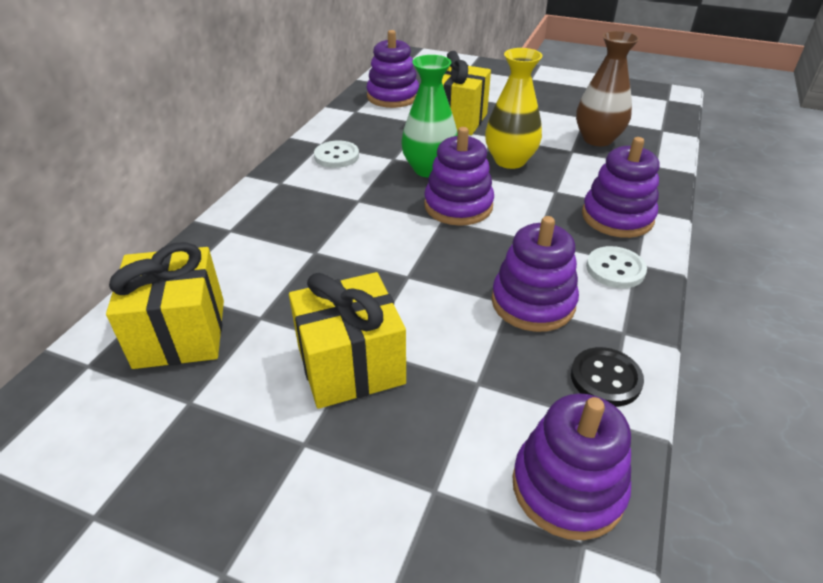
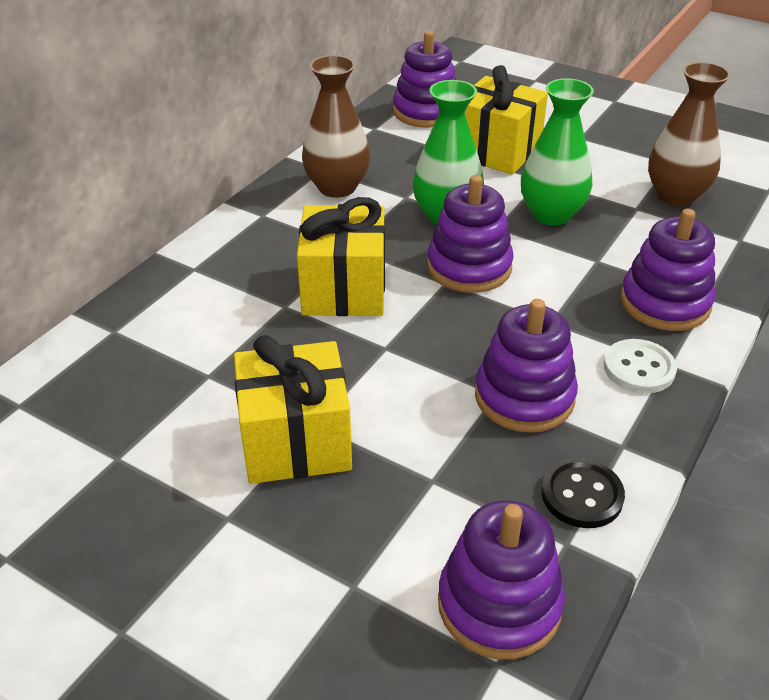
camera: 10 degrees right, 0 degrees up
(180, 333) = (119, 382): yellow gift -> yellow gift (344, 289)
(336, 156) = (337, 187): white button -> brown vase
(510, 161) = (551, 214): yellow vase -> green vase

